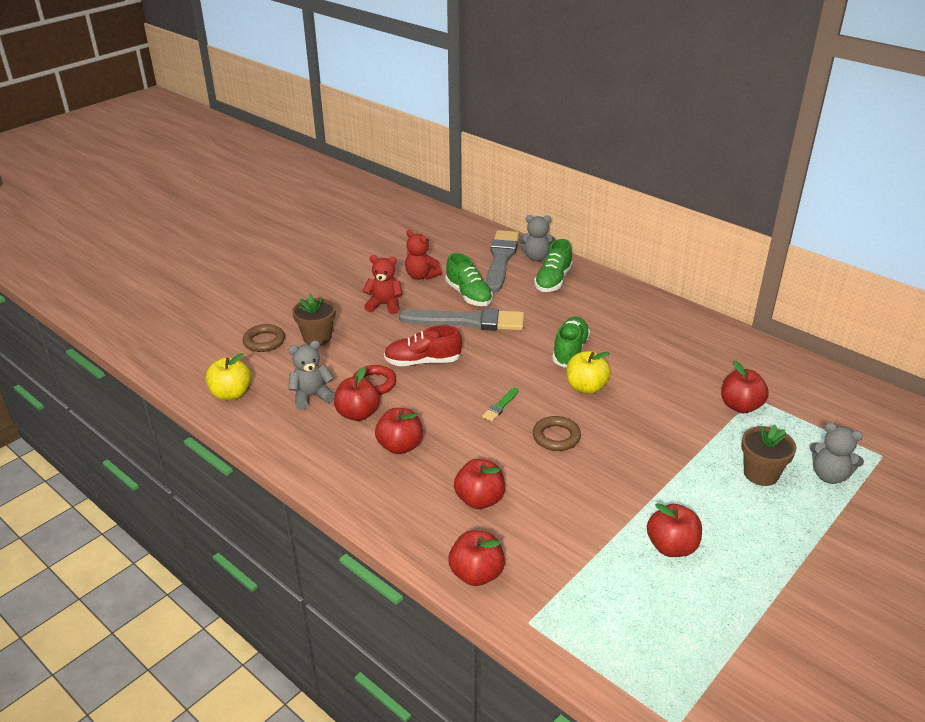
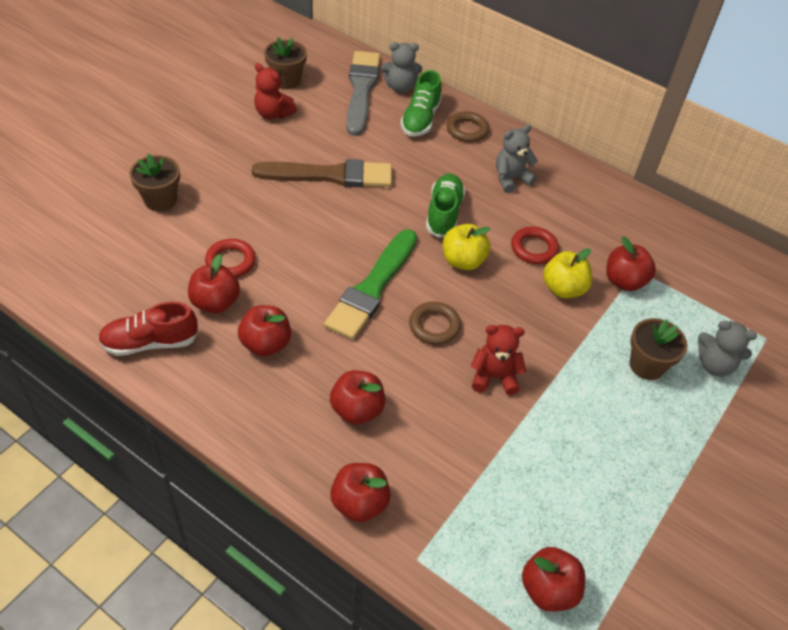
camera: 10 degrees left, 15 degrees up
(231, 394) = (67, 279): yellow apple -> yellow apple (563, 289)
(264, 341) = (99, 206): brown ring -> brown ring (467, 130)
(312, 396) = (161, 280): grey teddy bear -> grey teddy bear (511, 179)
(384, 305) = (234, 154): red teddy bear -> red teddy bear (494, 377)
(423, 362) = (283, 231): red shoe -> red shoe (150, 342)
(435, 252) = (286, 80): none -> brown flower pot
(468, 321) = (330, 175): grey brush -> brown brush
(469, 295) = (328, 139): green shoe -> none
(500, 406) = (372, 288): green brush -> green brush, size x2.49
(653, 379) = (534, 248): none -> red ring
(671, 547) = (559, 459): red apple -> red apple (548, 589)

